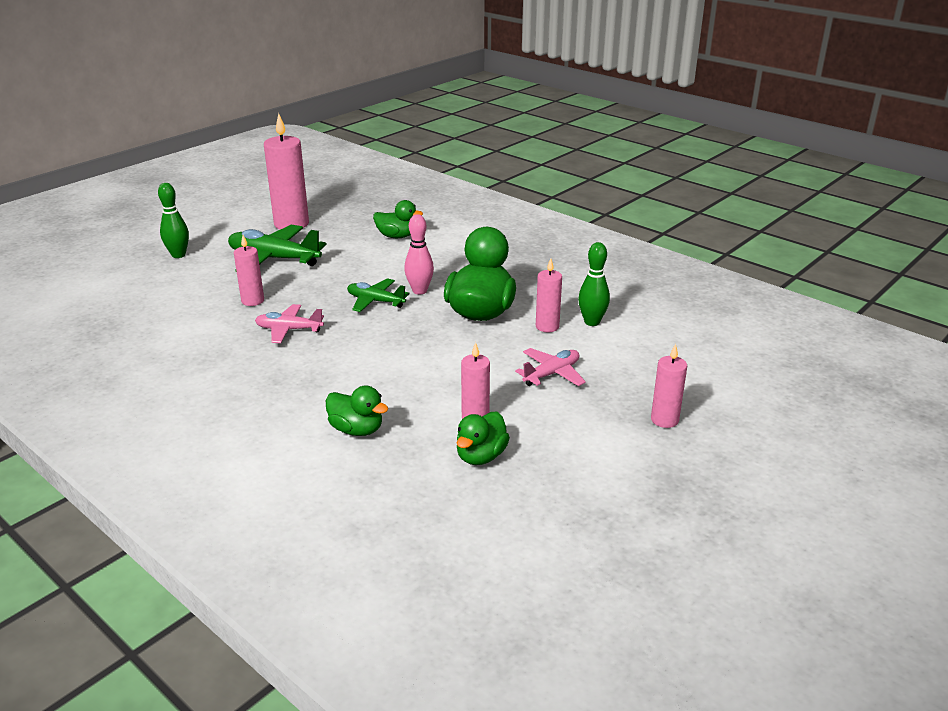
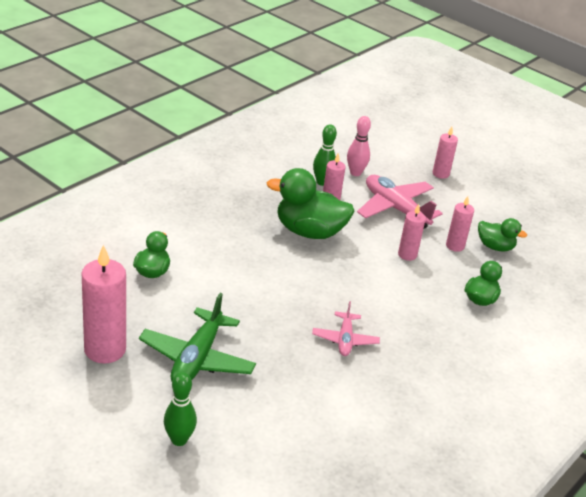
camera: 95 degrees left, 5 degrees up
(252, 301) = (291, 367): pink candle -> pink candle (407, 255)
(375, 301) = (291, 288): green plane -> none
(419, 291) = (271, 262): pink bowling pin -> pink bowling pin (355, 173)
(552, 374) = (395, 208): pink plane -> pink plane, size x1.70

